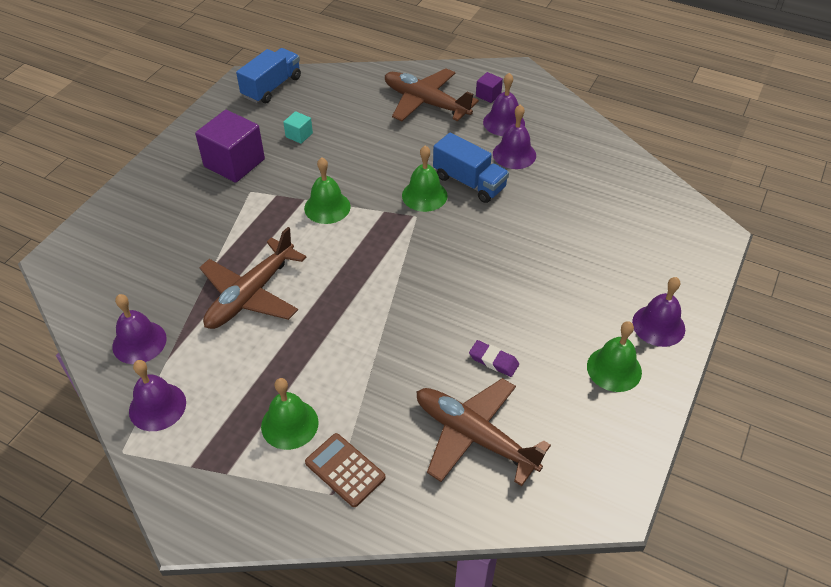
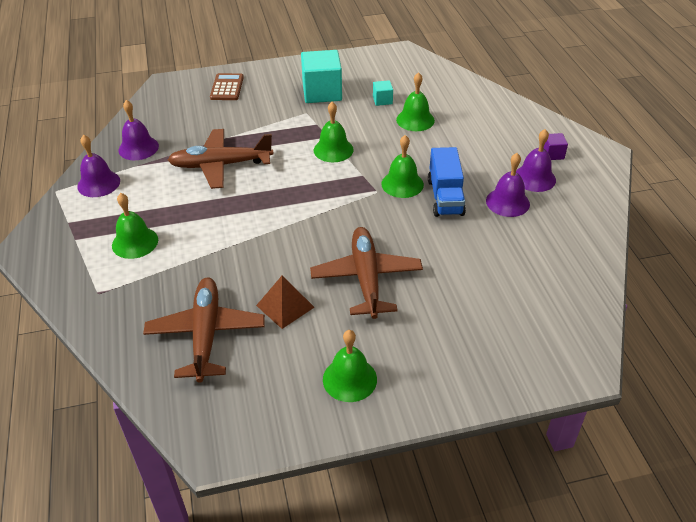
camera: 50 degrees right, 5 degrees down
(234, 163) = (322, 92): purple cube -> turquoise cube
(272, 87) = (410, 64): blue truck -> none
(345, 470) = (121, 287): brown calculator -> brown calculator (227, 87)
(352, 134) = (415, 120): none -> green bell
(426, 103) = (496, 131): brown plane -> brown plane (366, 278)
(493, 360) = (285, 306): purple eraser -> brown pyramid
(658, 325) = (427, 383): purple bell -> none

